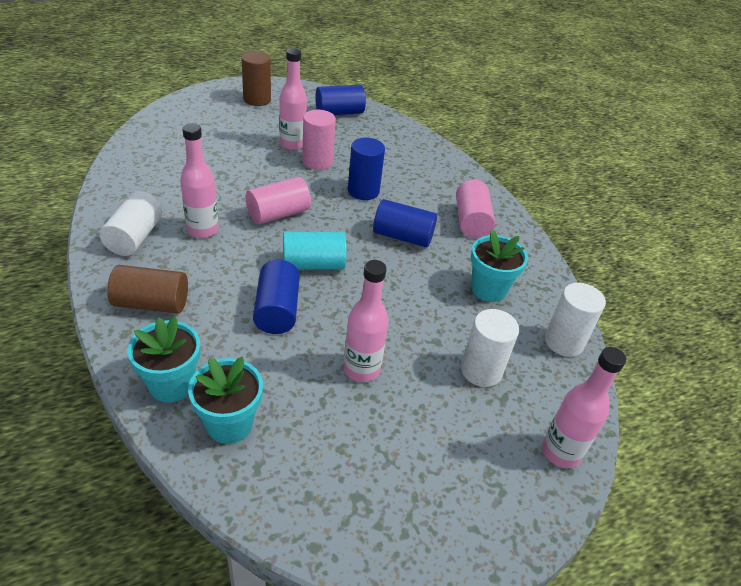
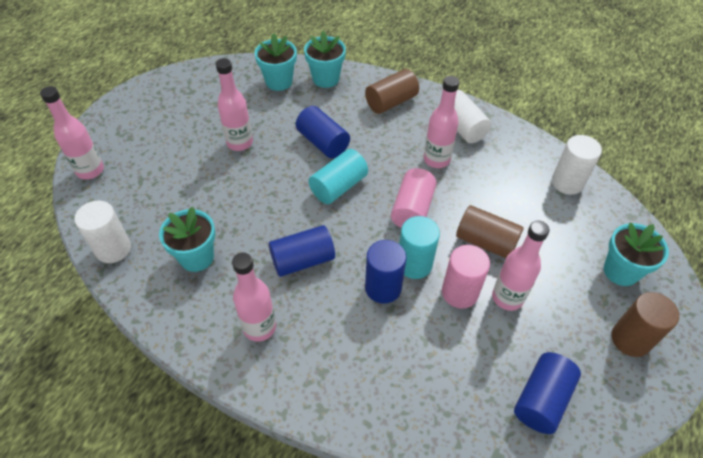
camera: 145 degrees right, 10 degrees up
(206, 115) = (621, 271): none -> turquoise flower pot
(259, 169) = (485, 242): none -> brown cylinder
(325, 188) = (414, 264): none -> turquoise cylinder
(471, 221) = (259, 327): pink cylinder -> pink bottle
(481, 370) = (165, 188): white cylinder -> white cylinder (567, 182)

